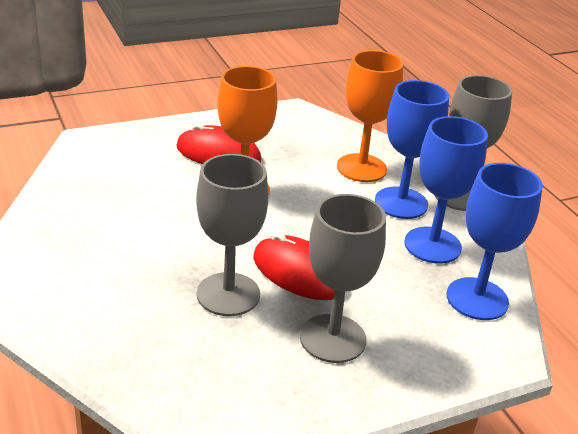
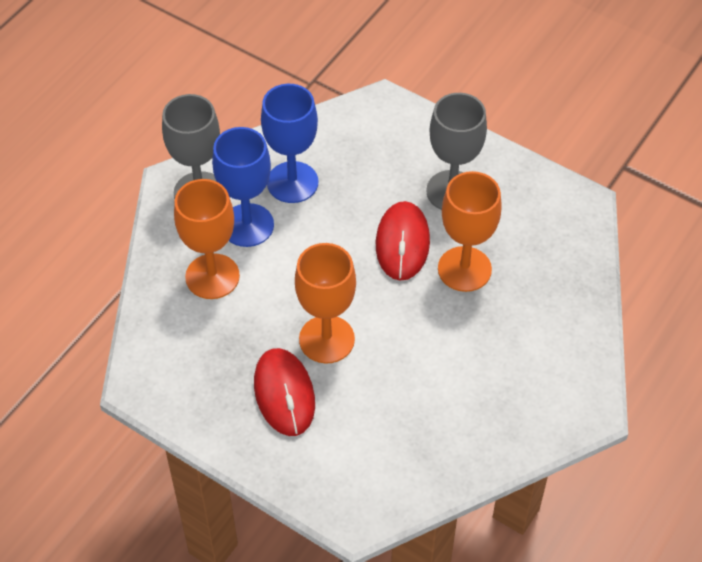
camera: 120 degrees left, 20 degrees up
(228, 294) = (464, 269): grey goblet -> orange goblet
(477, 299) = (337, 135): blue goblet -> none

